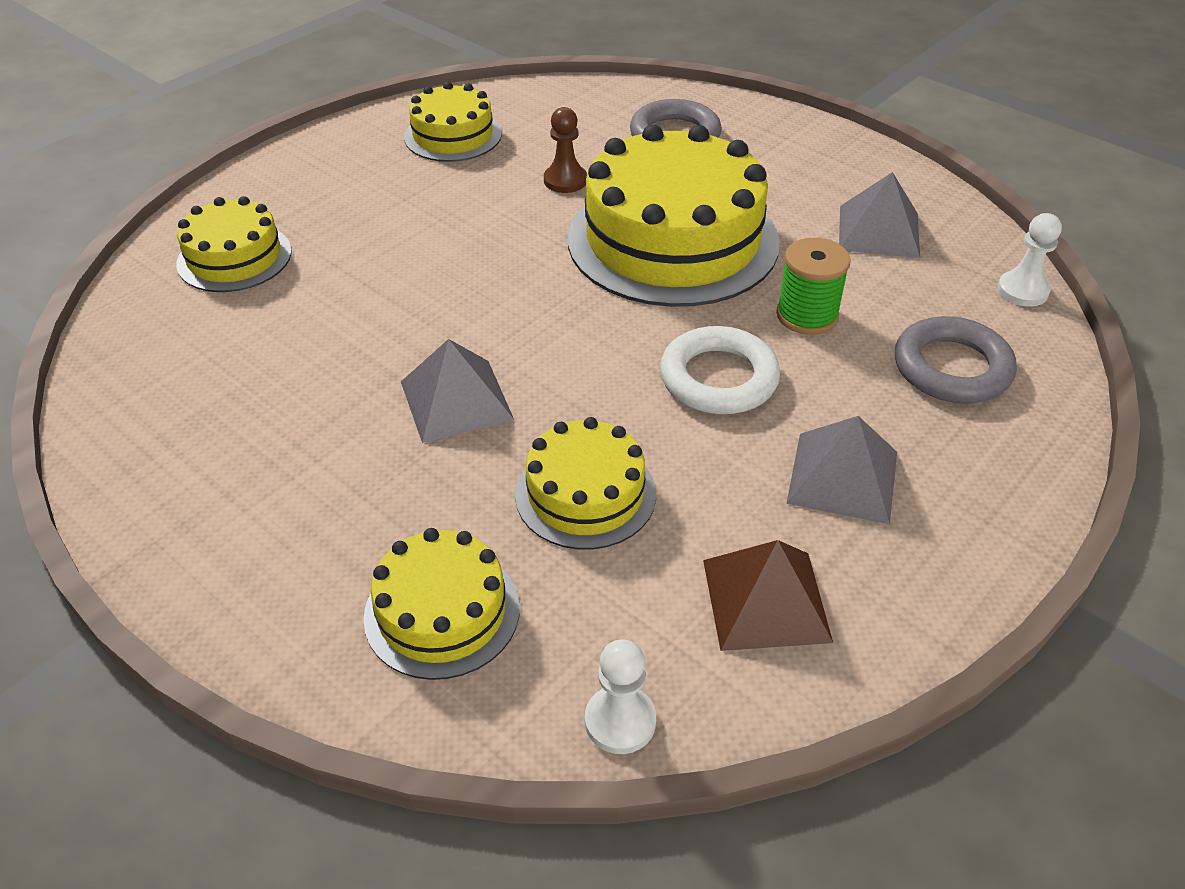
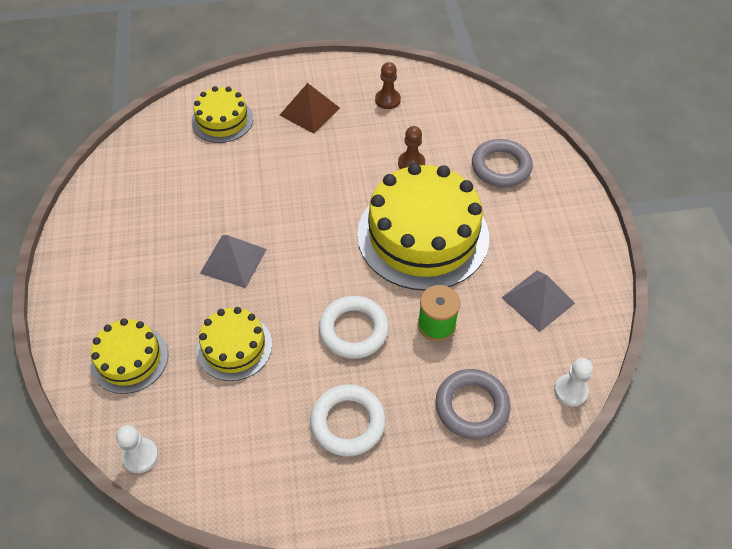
camera: 40 degrees right, 10 degrees up
(453, 135) = (387, 100): yellow cake -> brown pawn
(766, 600) = (248, 452): brown pyramid -> brown pyramid (310, 111)
(843, 477) = (348, 422): grey pyramid -> white ring

